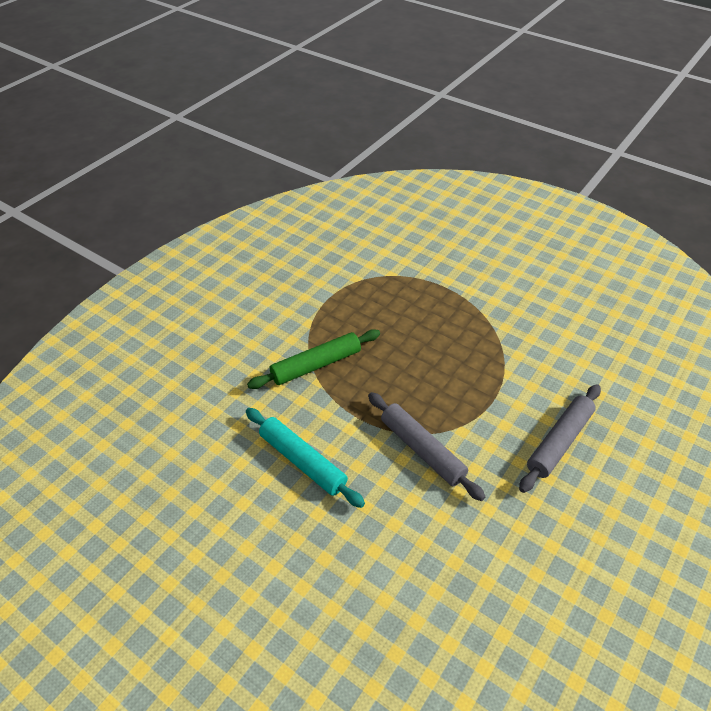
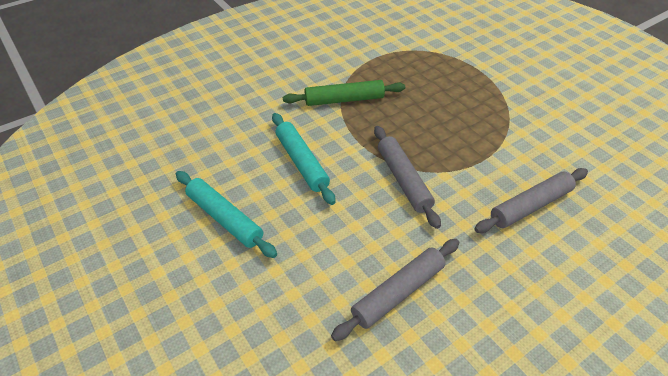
camera: 20 degrees right, 0 degrees up
(246, 562) = (225, 218): none -> turquoise rolling pin
(471, 588) = (398, 292): none -> grey rolling pin

